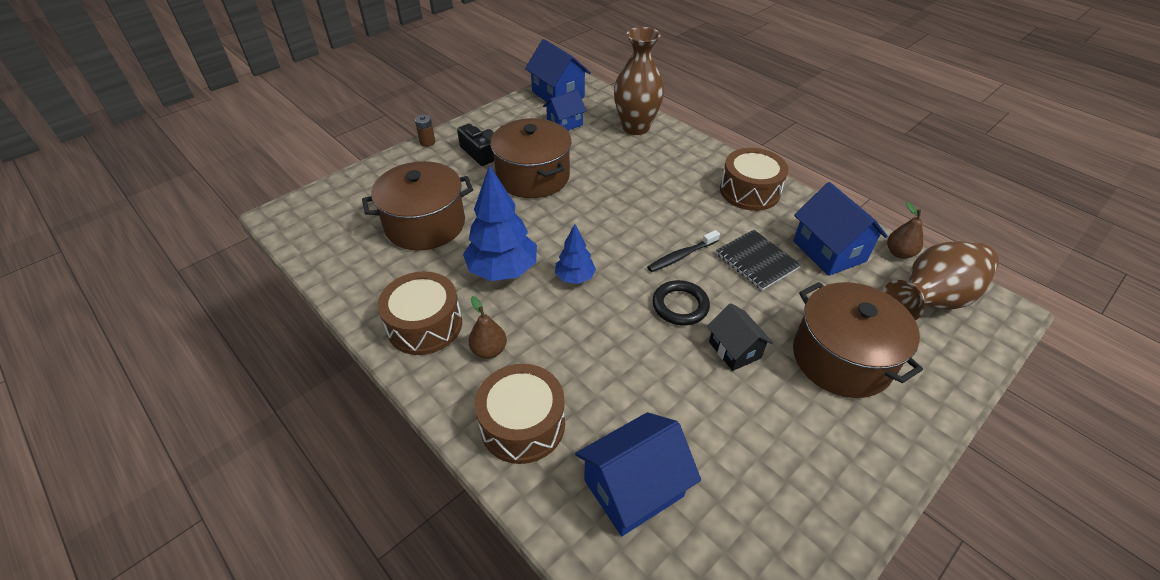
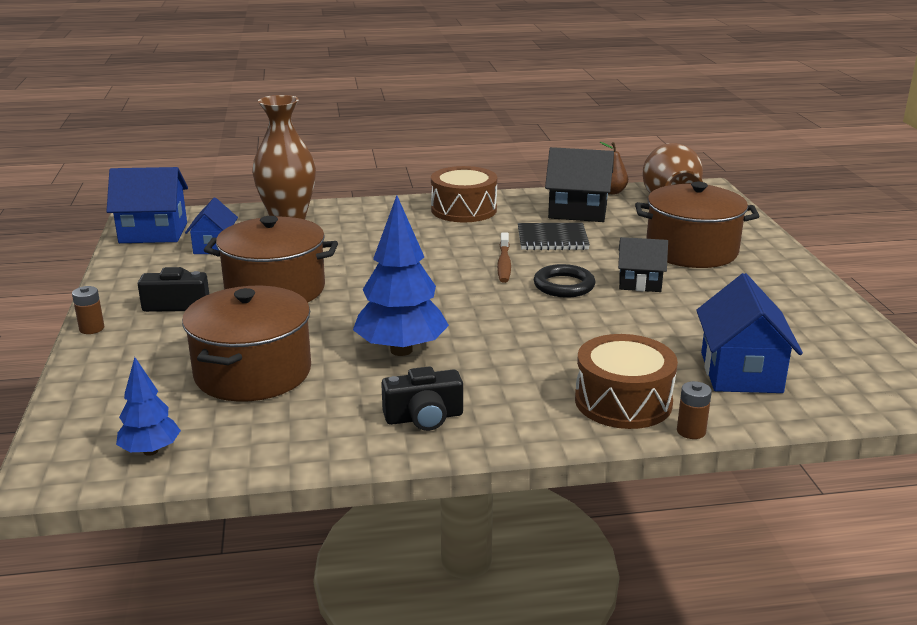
camera: 55 degrees left, 20 degrees down
(425, 325) = (424, 417): brown drum -> black camera
(489, 350) = (508, 391): brown pear -> none
(507, 489) = (691, 431): none -> brown battery
(575, 277) = (464, 318): blue tree -> blue tree (150, 451)
(681, 256) = (504, 264): black toothbrush -> brown toothbrush
(829, 251) = (577, 211): blue house -> black house

